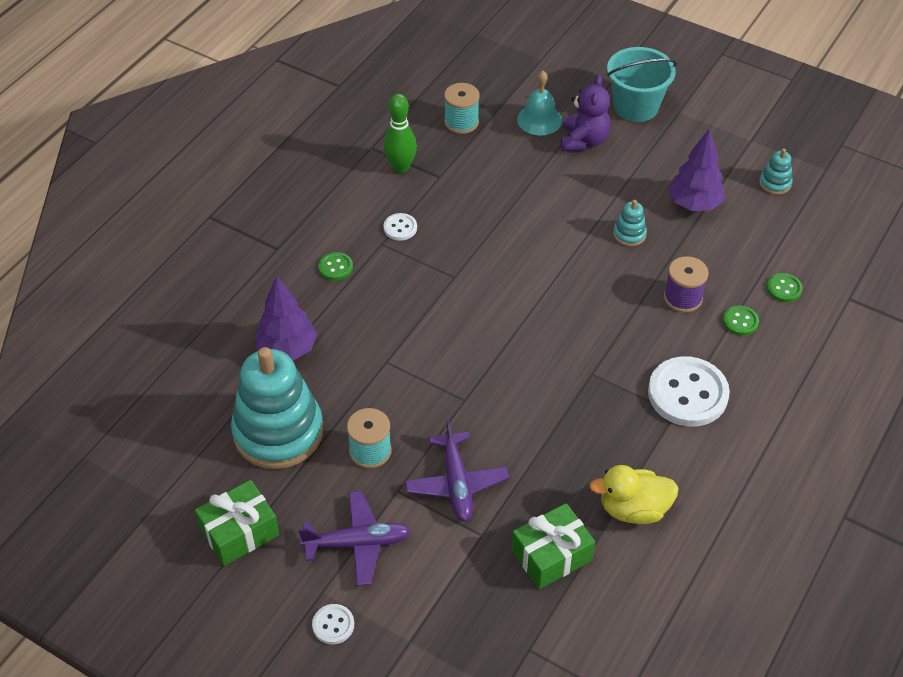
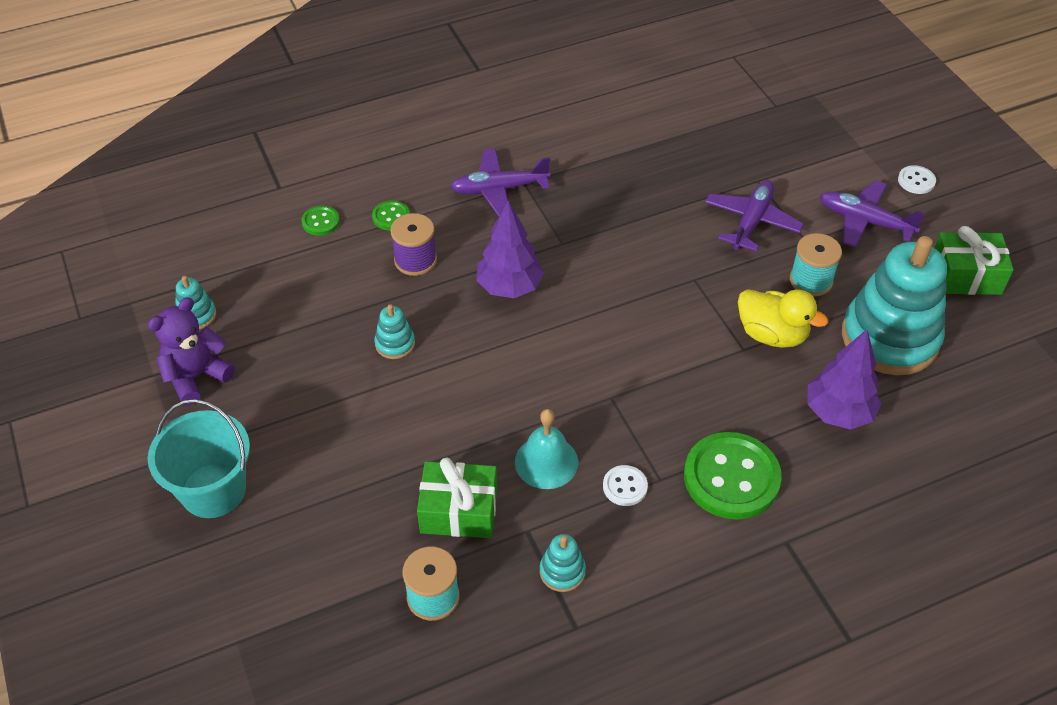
camera: 145 degrees left, 0 degrees up
(335, 267) = (731, 478): green button -> green button, size x2.15
(401, 167) = (562, 571): green bowling pin -> turquoise stacking toy
(539, 119) = (338, 541): turquoise bell -> turquoise bell (546, 462)
(551, 555) = (714, 144): green gift -> green gift (459, 511)
(583, 141) = (321, 479): purple teddy bear -> purple teddy bear (196, 376)
(633, 509) = (624, 141): yellow duck -> yellow duck (772, 334)
(687, 394) = (499, 189): white button -> purple plane
(694, 204) = (297, 339): purple tree -> purple tree (509, 287)

